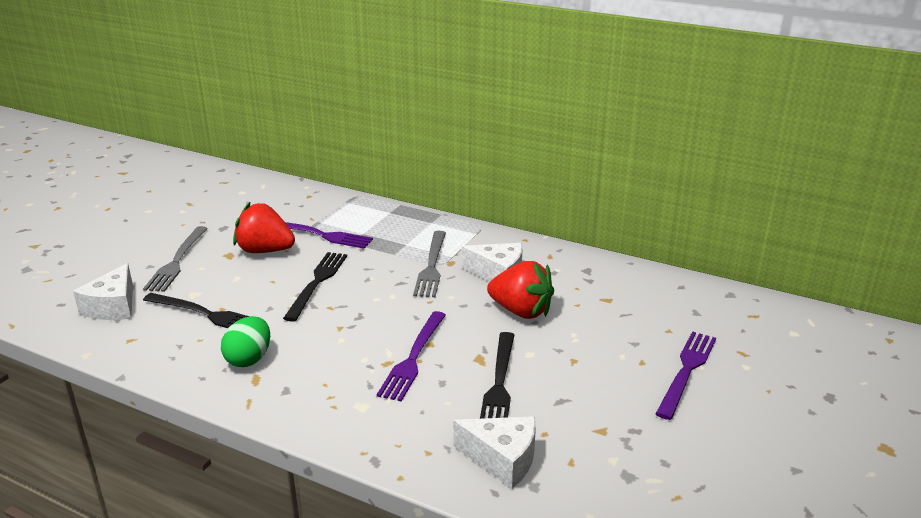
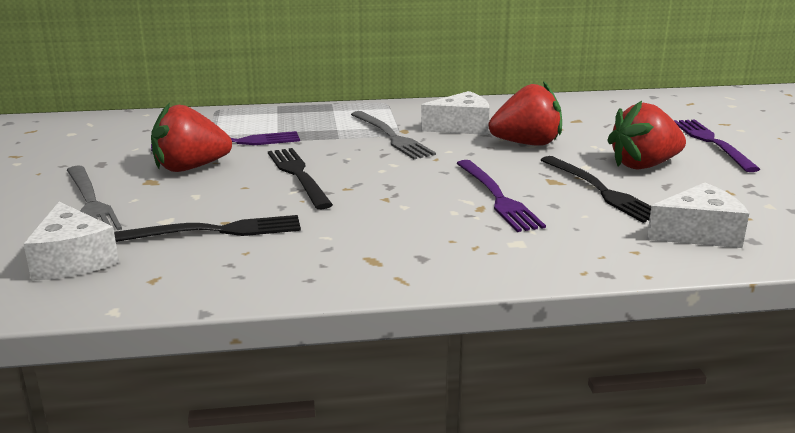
camera: 35 degrees left, 5 degrees down
(249, 359) = (335, 248): green egg -> none
(578, 372) = (643, 165): none -> red strawberry

